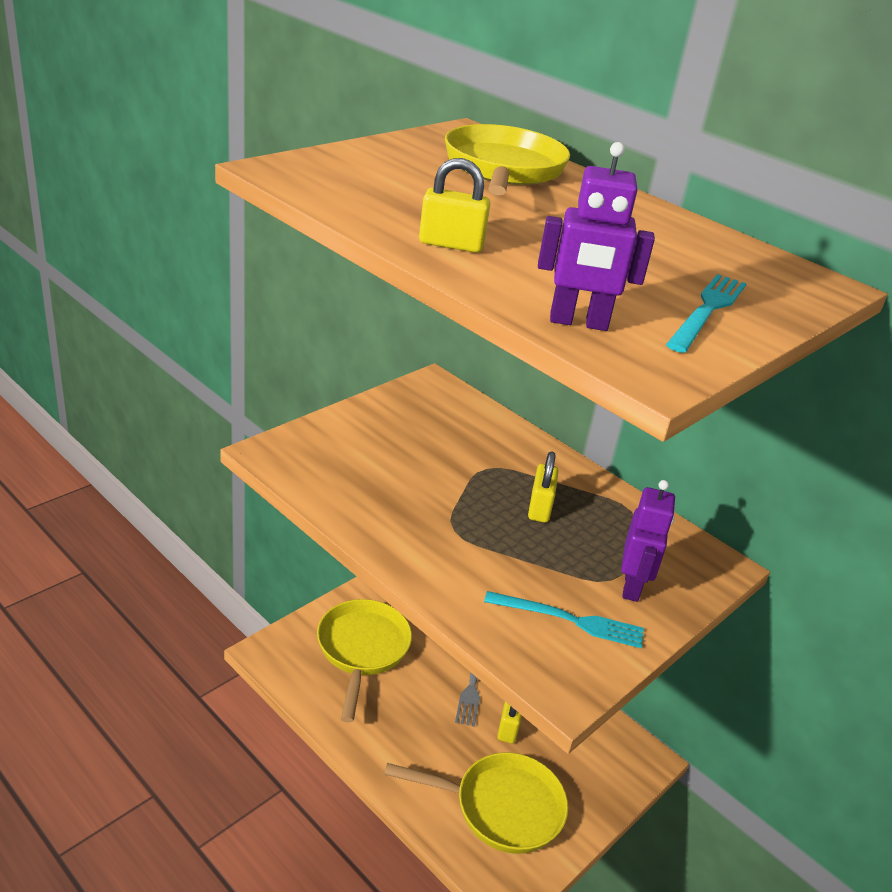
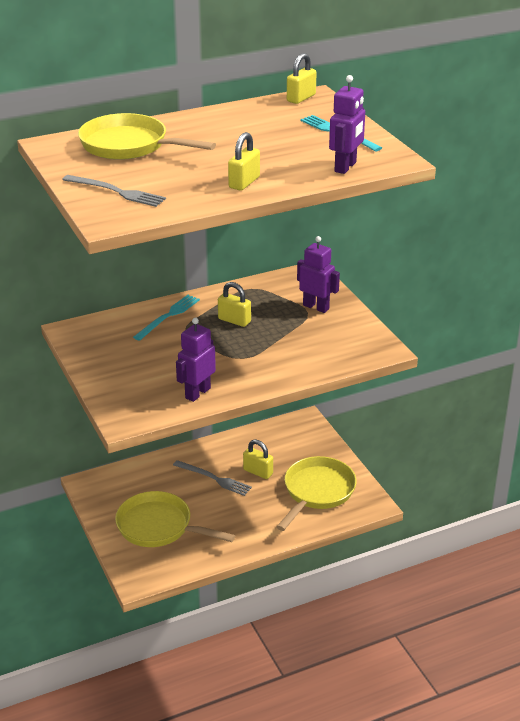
camera: 65 degrees left, 0 degrees up
(351, 502) = (197, 393): none -> purple robot
(362, 169) = (116, 192): none -> grey fork
(569, 620) = (335, 335): turquoise fork -> turquoise fork (168, 316)
(802, 273) = (301, 98): none -> yellow padlock

